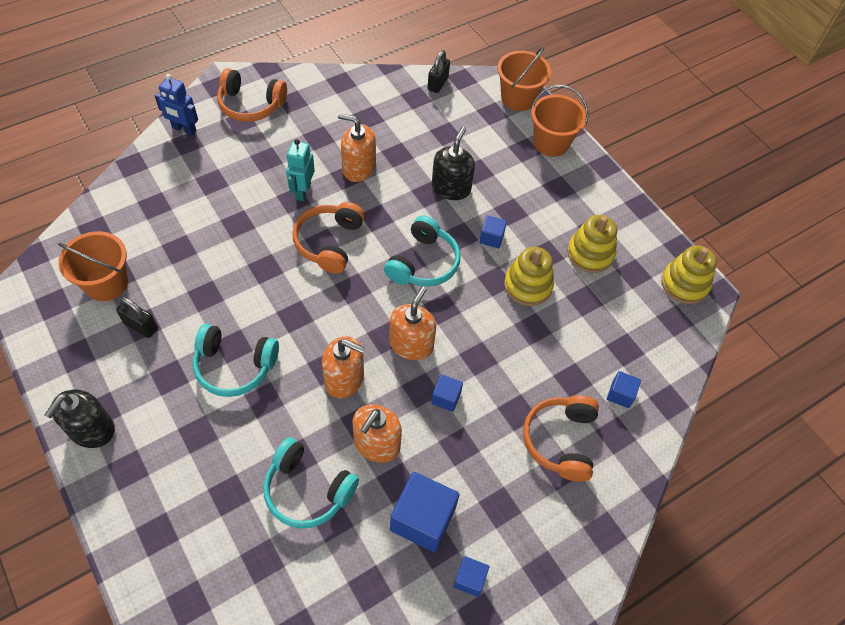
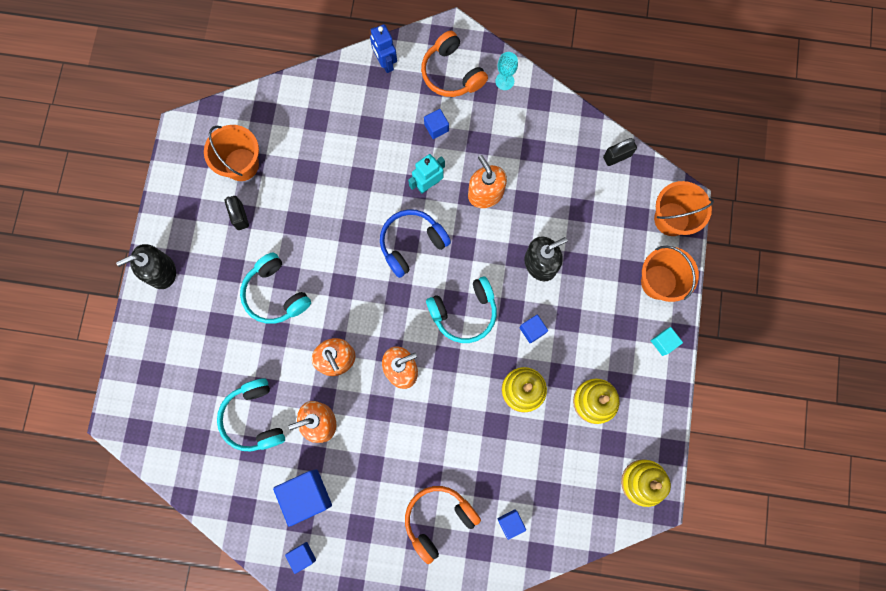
camera: 45 degrees right, 20 degrees up
(301, 86) = (504, 81): none -> turquoise goblet
(329, 242) = (411, 243): orange headphones -> blue headphones
(446, 398) = (390, 427): blue cube -> blue cube (436, 127)
(596, 179) = (663, 342): none -> turquoise cube

